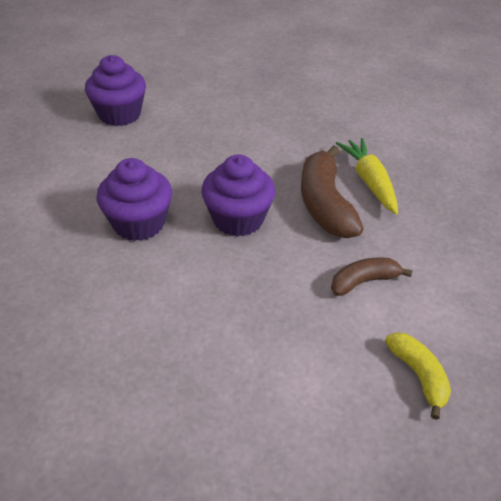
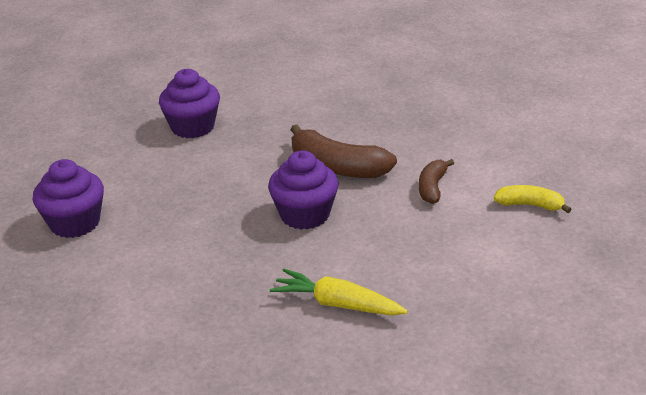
camera: 50 degrees left, 10 degrees down
(139, 223) = (248, 267): purple cupcake -> purple cupcake (193, 127)
(369, 181) = (337, 136): yellow carrot -> yellow carrot (337, 304)

